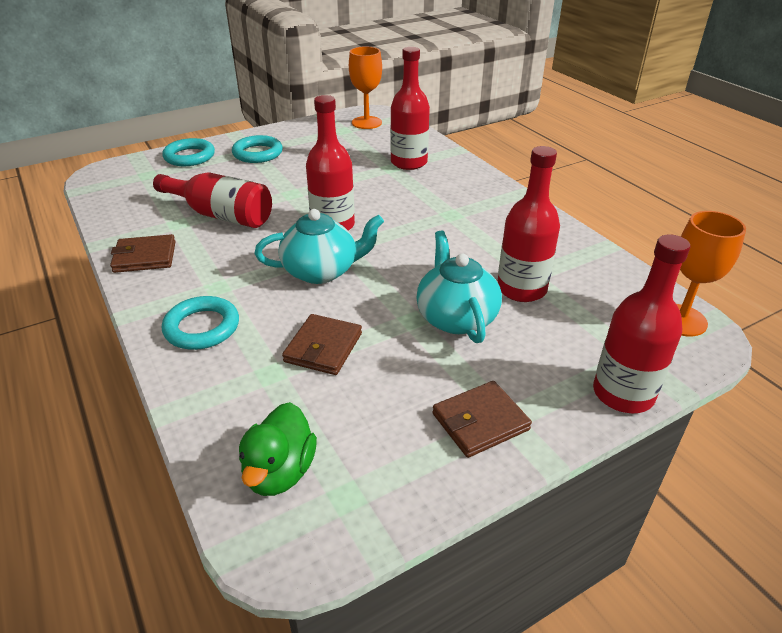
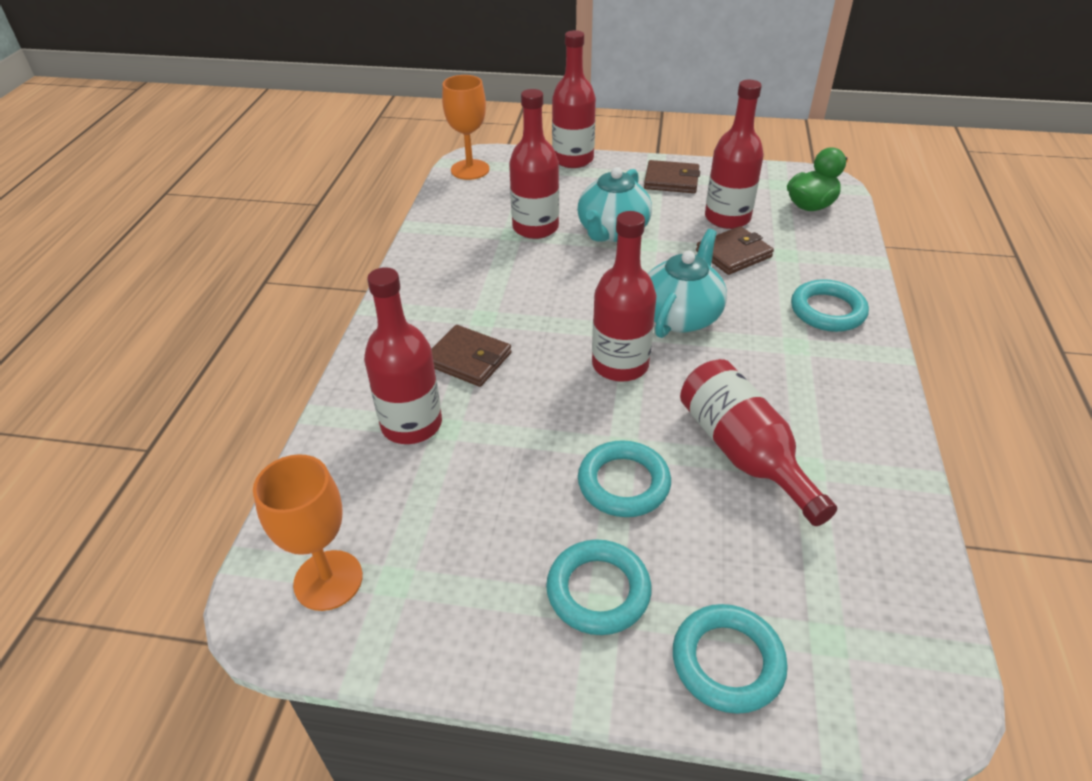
camera: 140 degrees left, 5 degrees up
(145, 257) = (868, 425): brown wallet -> brown wallet (468, 359)
(277, 182) = (623, 483): none -> turquoise ring
(322, 271) = (681, 316): turquoise teapot -> turquoise teapot turned 90 degrees clockwise
(365, 393) = (727, 218): none -> red bottle

